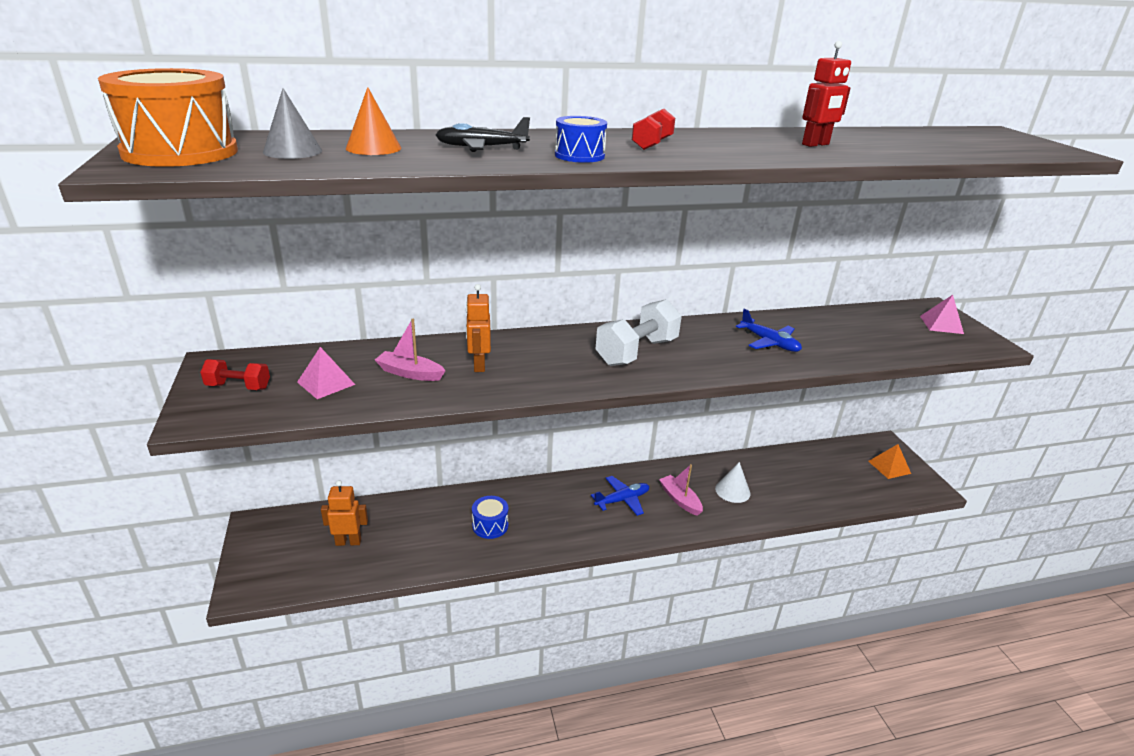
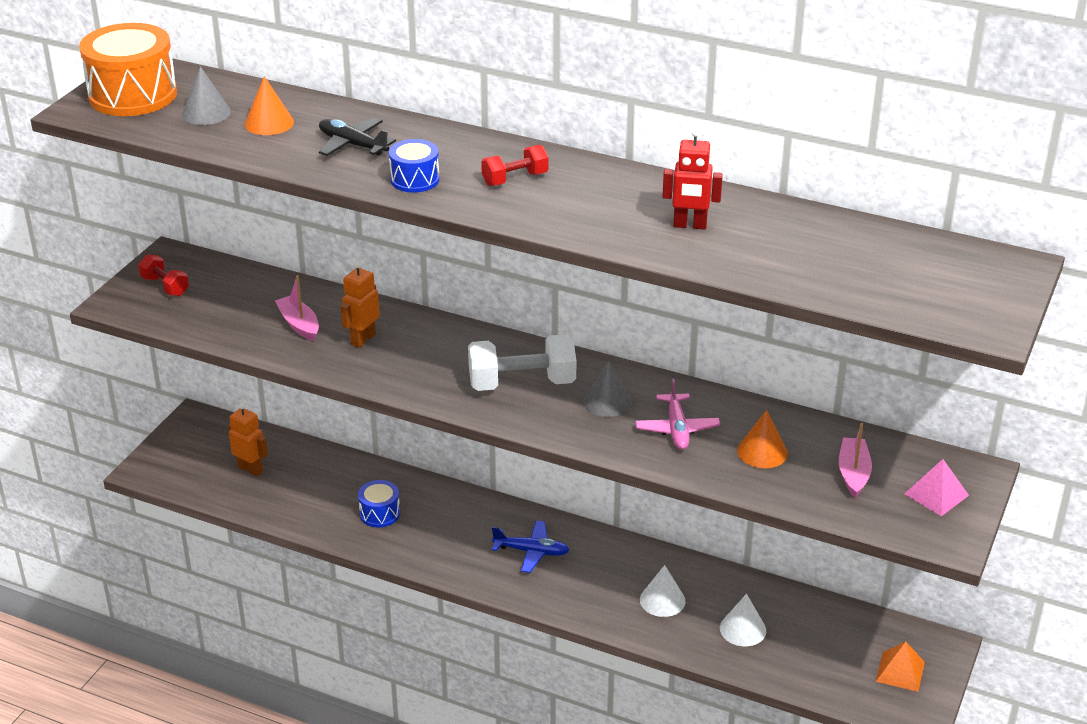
camera: 40 degrees right, 5 degrees up
(326, 383) = (227, 308): pink pyramid -> none
(680, 500) = (591, 580): pink boat -> pink boat (853, 473)
(705, 343) = (607, 401): none -> grey cone
(769, 343) = (677, 429): blue plane -> pink plane
(793, 485) = (743, 629): none -> white cone
(832, 337) = (762, 452): none -> orange cone

